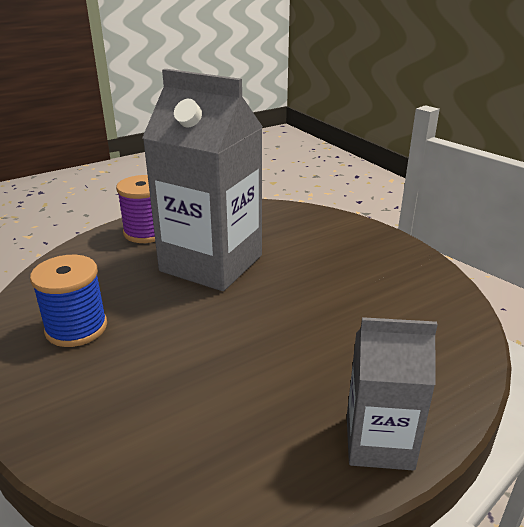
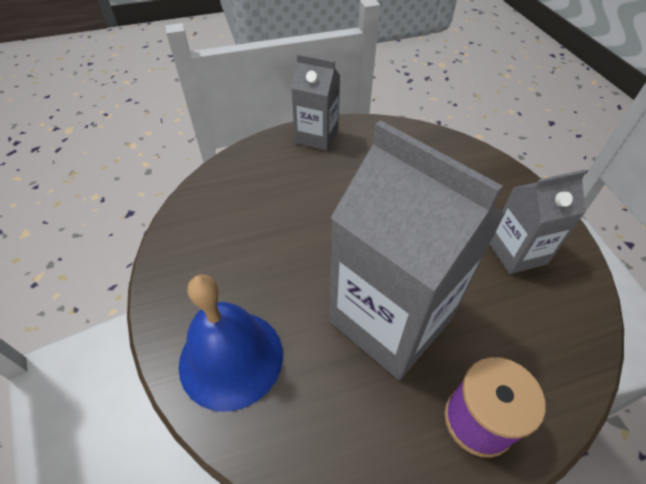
camera: 165 degrees left, 20 degrees up
(76, 328) = (516, 252): blue spool -> grey carton
(323, 231) = (231, 358): none -> blue bell

